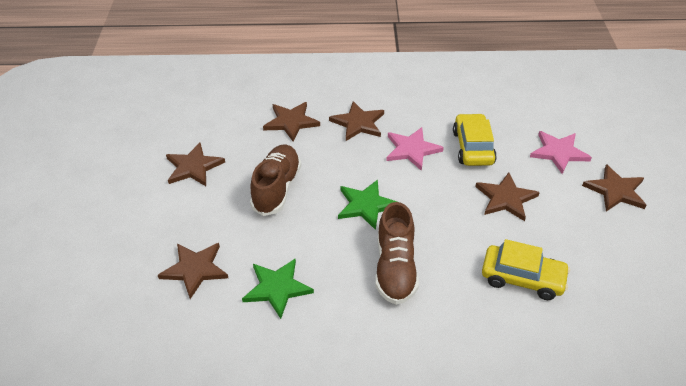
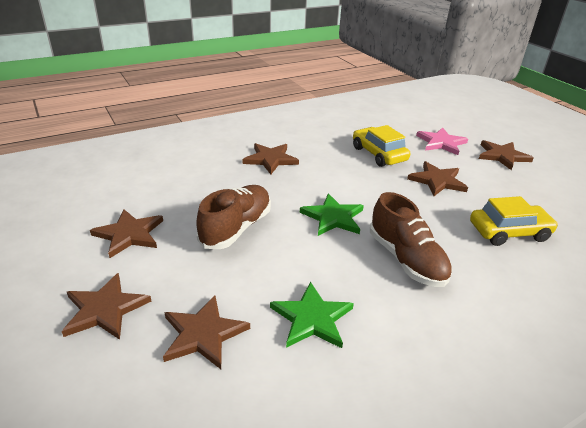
camera: 30 degrees left, 10 degrees down
(277, 188) = (236, 228): brown shoe -> brown shoe turned 45 degrees clockwise
(291, 122) = (207, 172): brown star -> brown star (105, 309)
(412, 149) = (333, 167): pink star -> none

